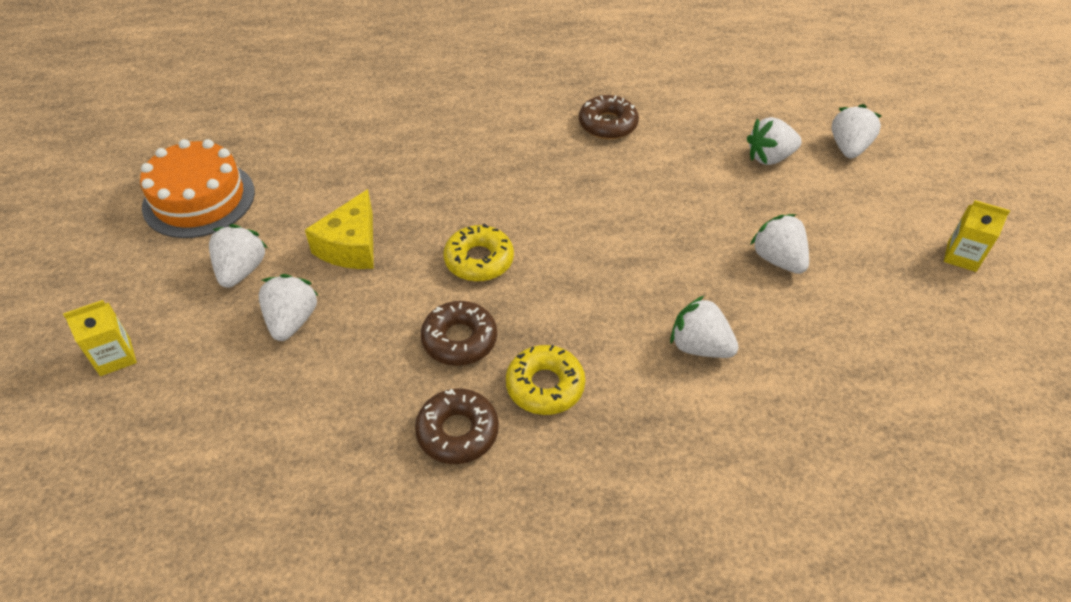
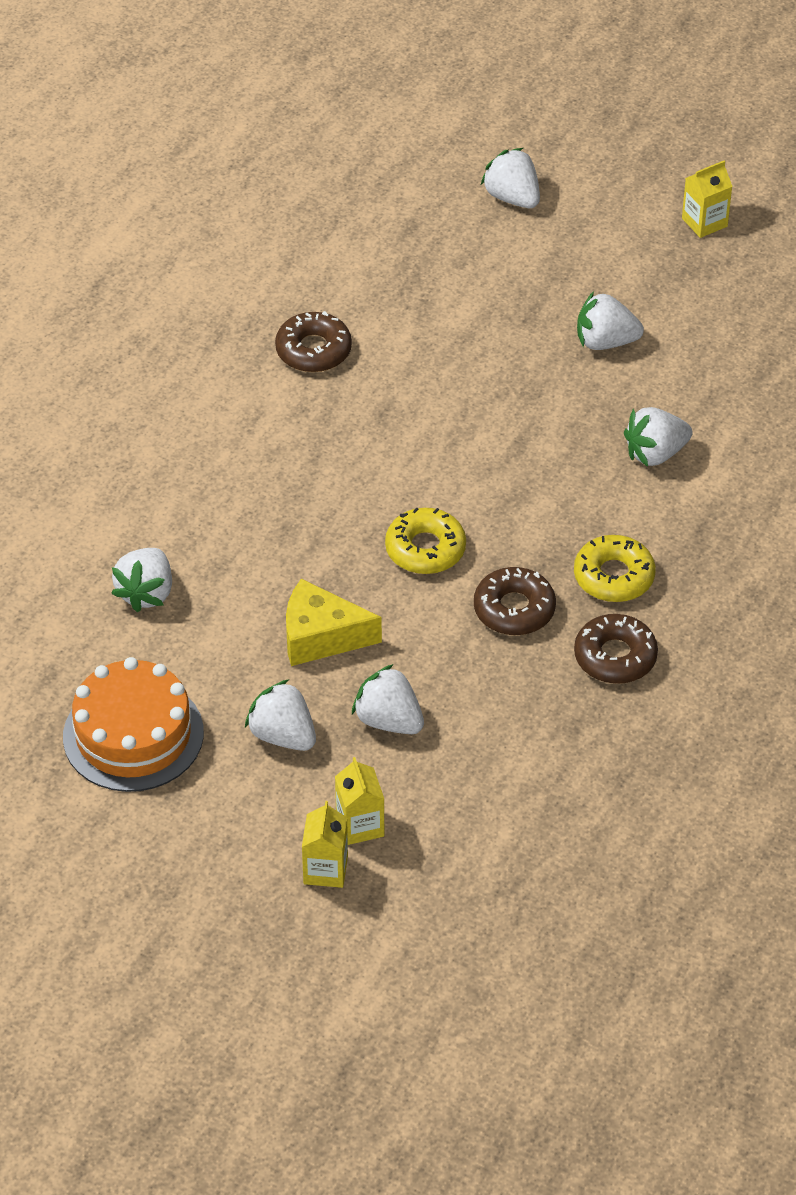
camera: 55 degrees left, 0 degrees up
(172, 355) = (360, 825): none -> yellow carton
(351, 246) = (321, 637): yellow cheese -> yellow cheese turned 135 degrees clockwise
(769, 158) = (474, 261): white strawberry -> white strawberry (146, 593)

